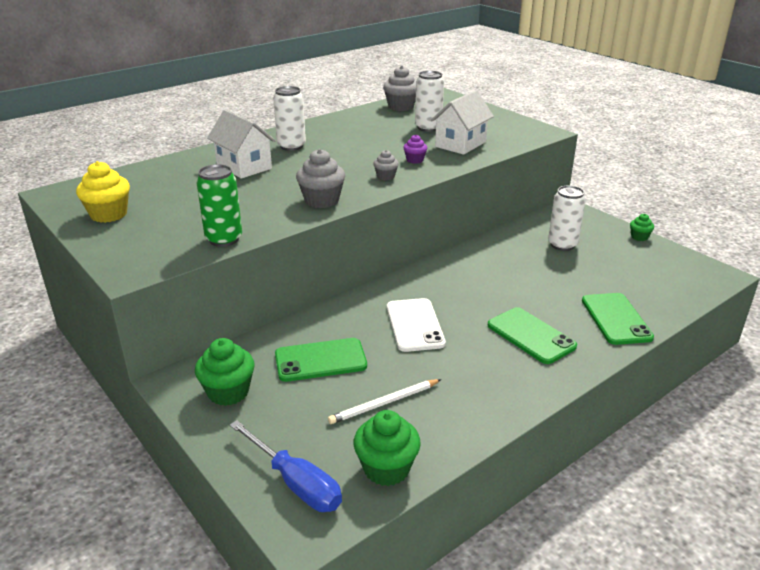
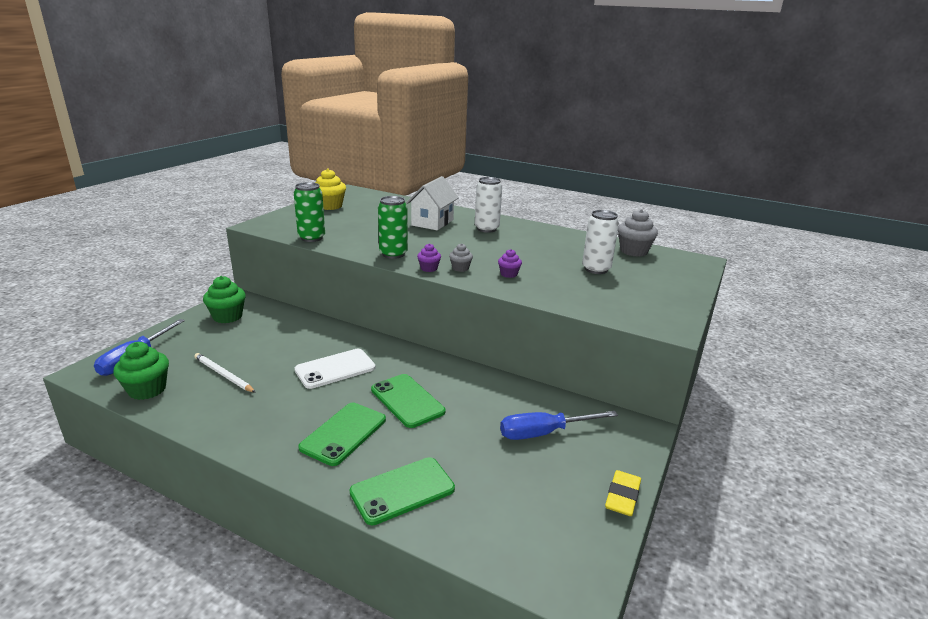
camera: 65 degrees right, 5 degrees down
(320, 360) = (272, 339): green phone -> green phone (407, 401)
(321, 201) = (393, 254): grey cupcake -> green can
(375, 190) = (429, 268): none -> purple cupcake
(460, 144) = (572, 288): white house -> none
(562, 245) = (544, 433): white can -> blue screwdriver
(639, 237) = (622, 497): green cupcake -> yellow eraser

